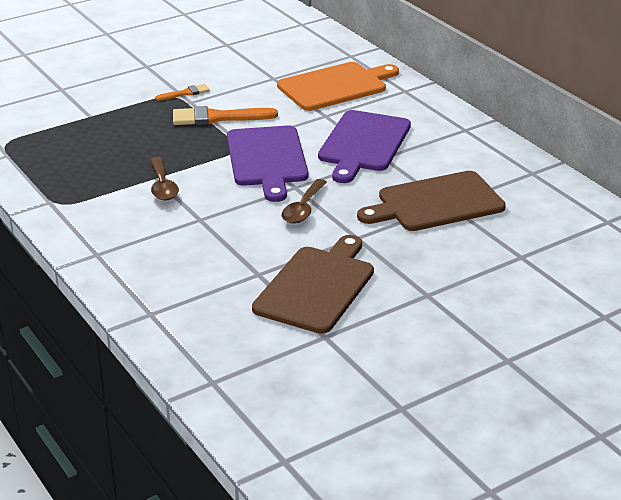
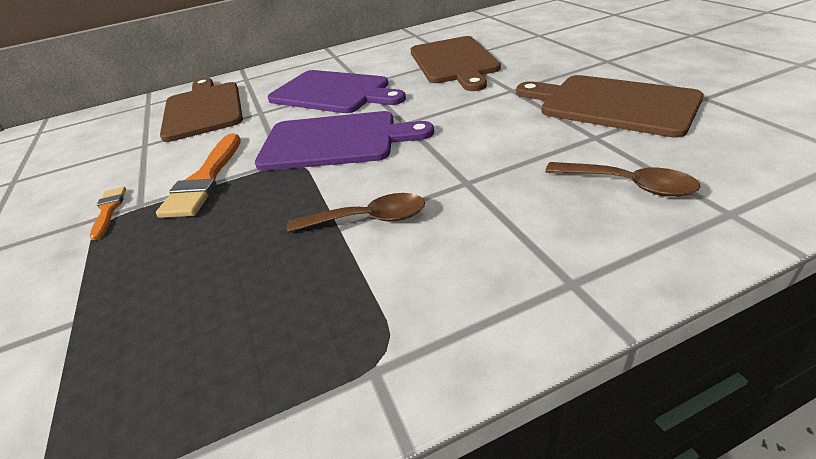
camera: 75 degrees left, 5 degrees up
(303, 208) = (452, 116): brown spoon -> brown spoon (627, 185)
(335, 86) = (203, 109): orange cutting board -> brown cutting board

